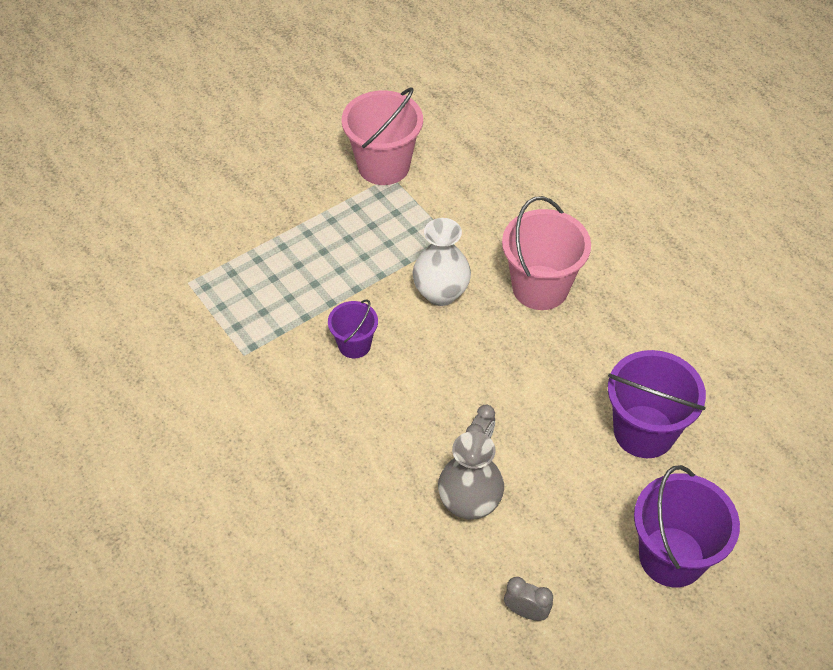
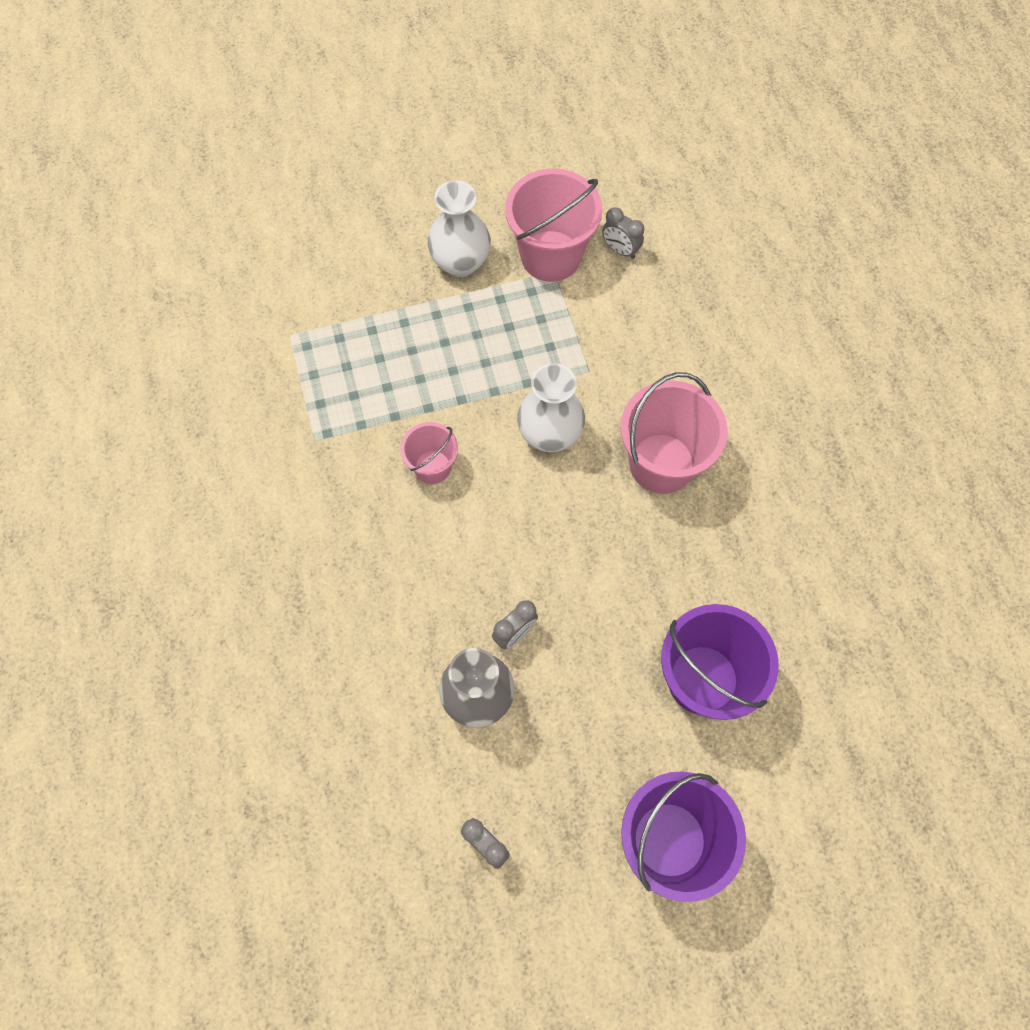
camera: 20 degrees right, 15 degrees up
(311, 190) = (461, 263): none -> white vase
(354, 345) = (432, 467): purple bucket -> pink bucket
(438, 147) = (620, 250): none -> grey clock

